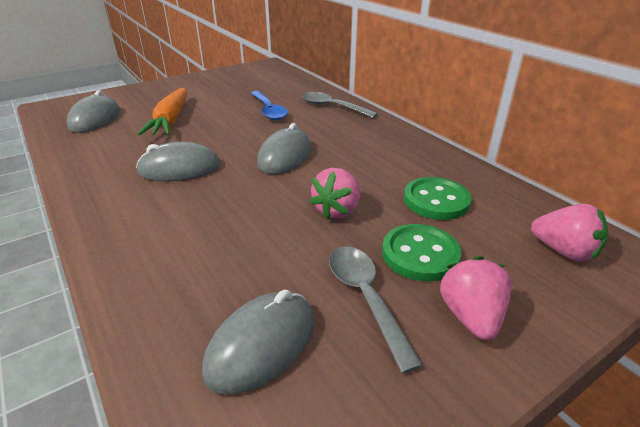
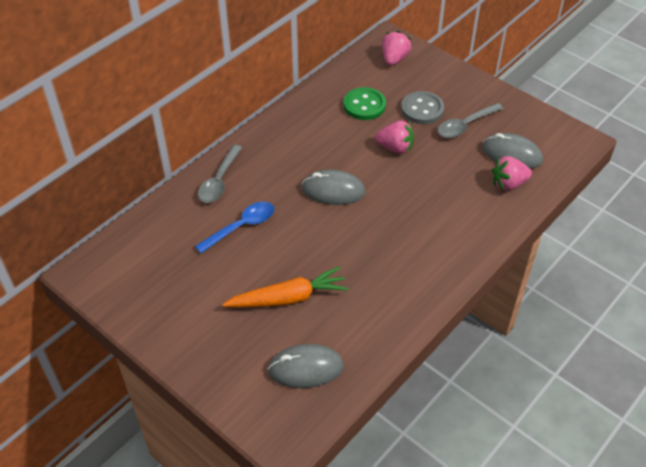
camera: 105 degrees left, 15 degrees up
(179, 168) = (377, 249): grey mouse -> none
(420, 254) = (422, 109): green button -> grey button
(471, 316) = (459, 91): pink strawberry -> pink strawberry (508, 184)

